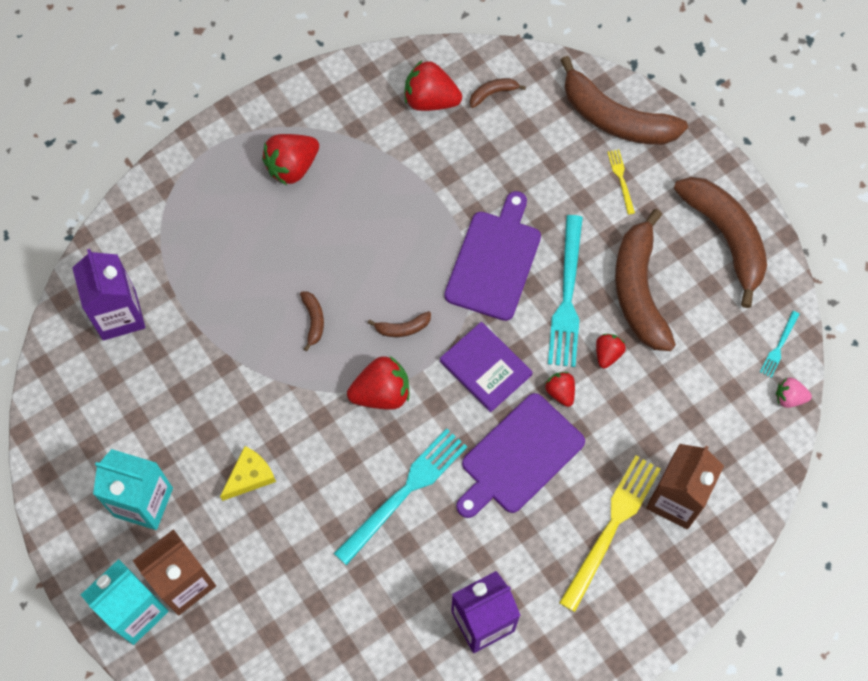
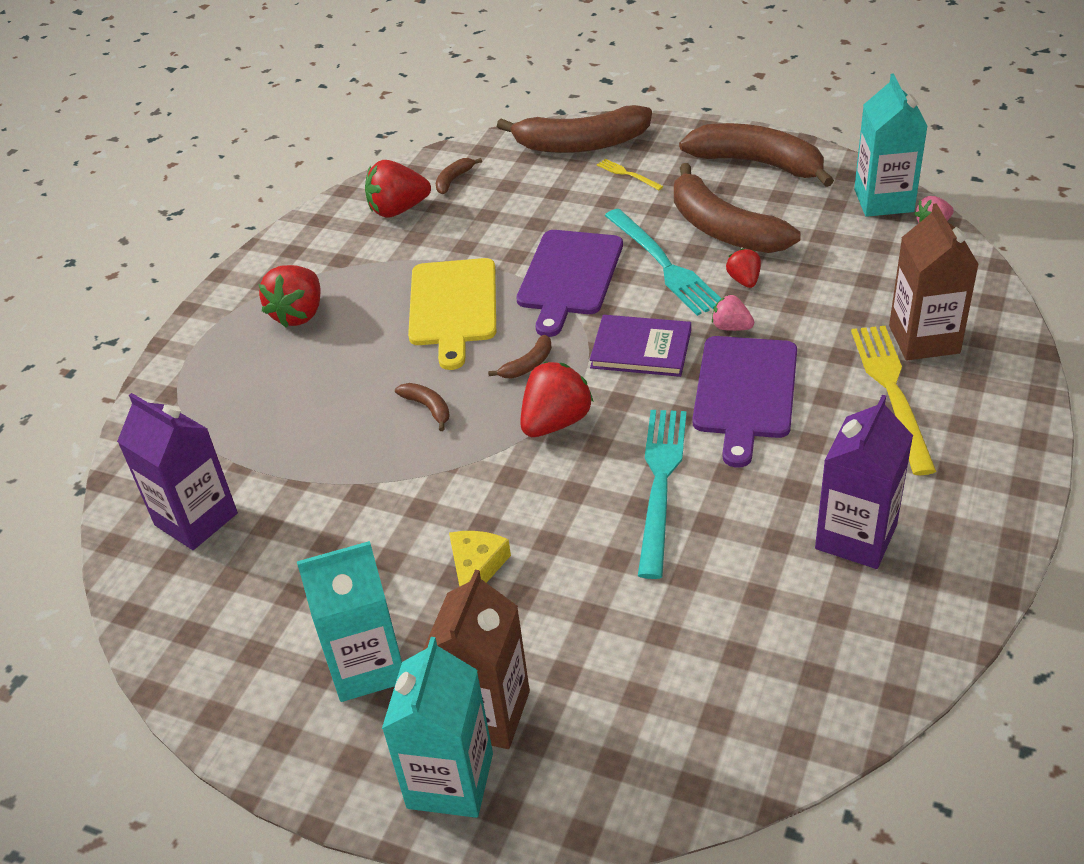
camera: 30 degrees left, 25 degrees down
(396, 234) = (453, 306): none -> yellow cutting board
(494, 261) = (569, 276): purple cutting board -> purple cutting board turned 150 degrees counterclockwise
(560, 392) = (731, 327): red strawberry -> pink strawberry
(779, 346) = (883, 200): turquoise fork -> turquoise carton

